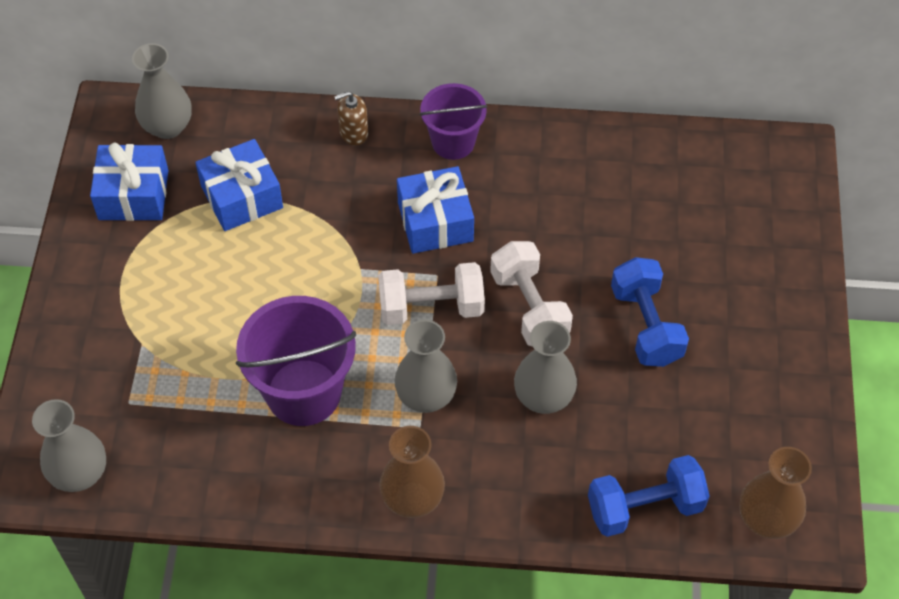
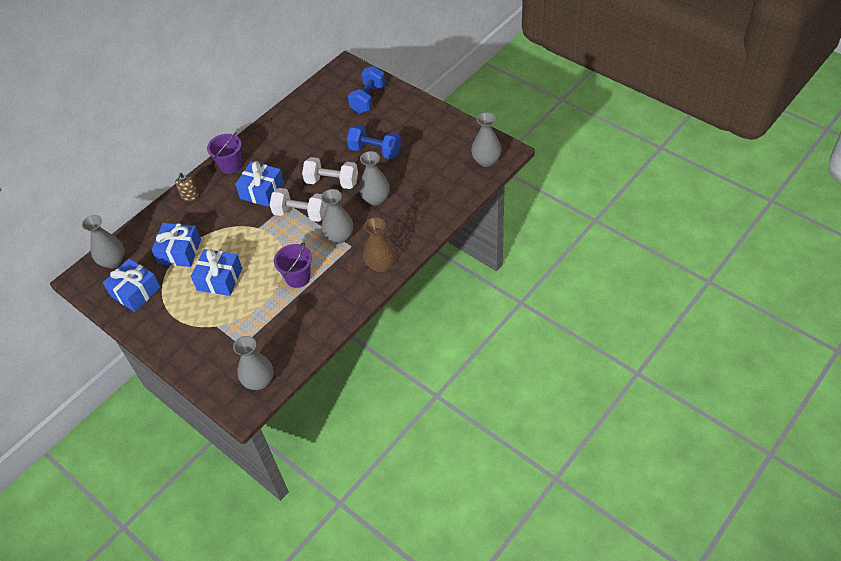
camera: 50 degrees left, 5 degrees down
(228, 286) = (219, 279): none -> blue gift
(303, 392) = (298, 277): purple bucket -> purple bucket, size x0.63
(431, 307) = (301, 213): white dumbbell -> white dumbbell turned 75 degrees clockwise
(644, 507) = (450, 193): blue dumbbell -> blue dumbbell (368, 99)
(766, 519) = (486, 160): brown vase -> grey vase

